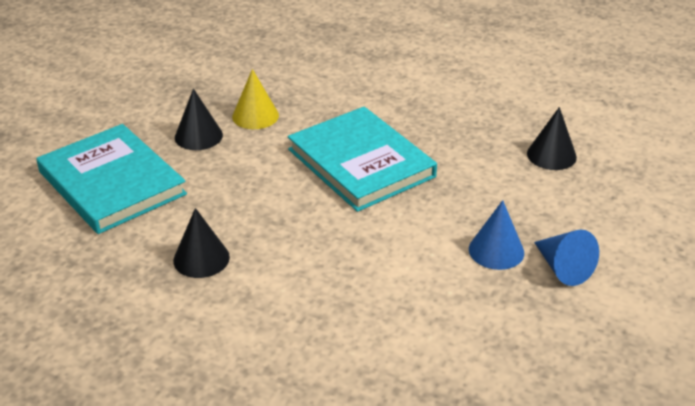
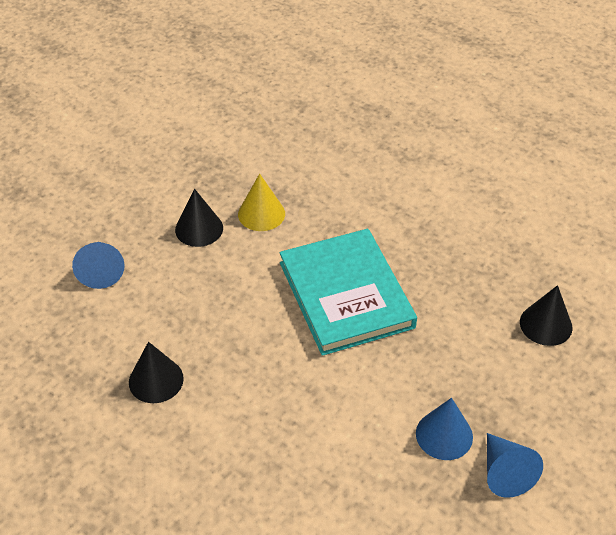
camera: 15 degrees right, 10 degrees up
(111, 183) = (101, 271): turquoise book -> blue cone

